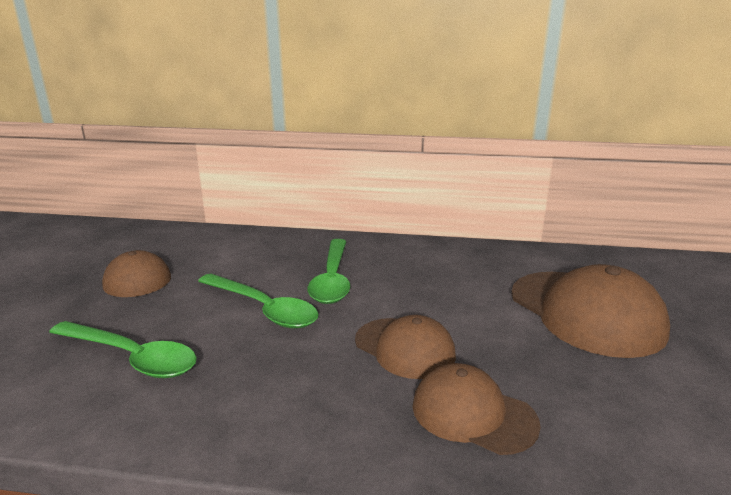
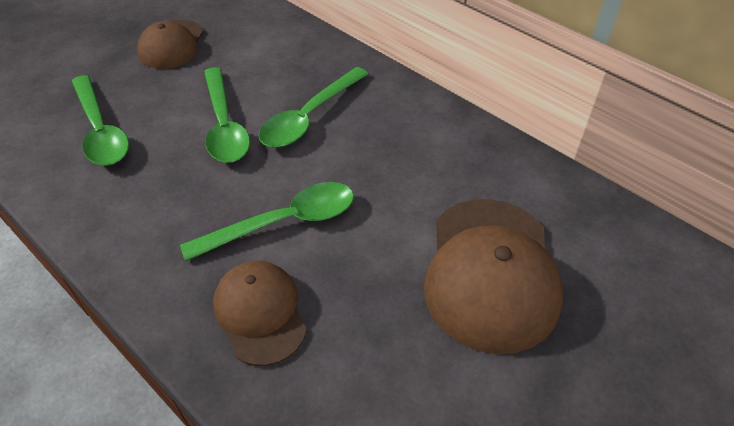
camera: 35 degrees right, 25 degrees up
(404, 348) = (283, 223): brown cap -> green spoon

